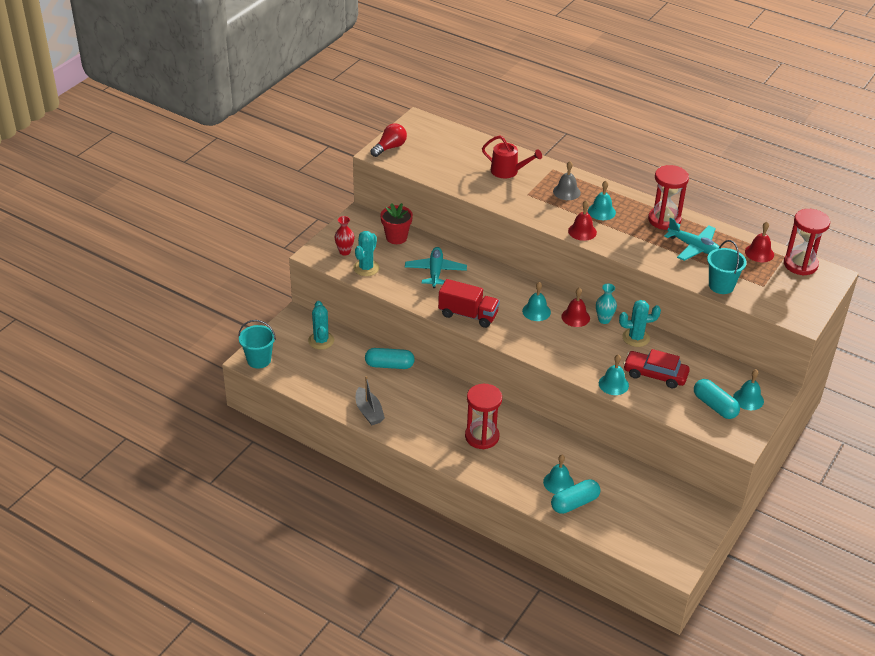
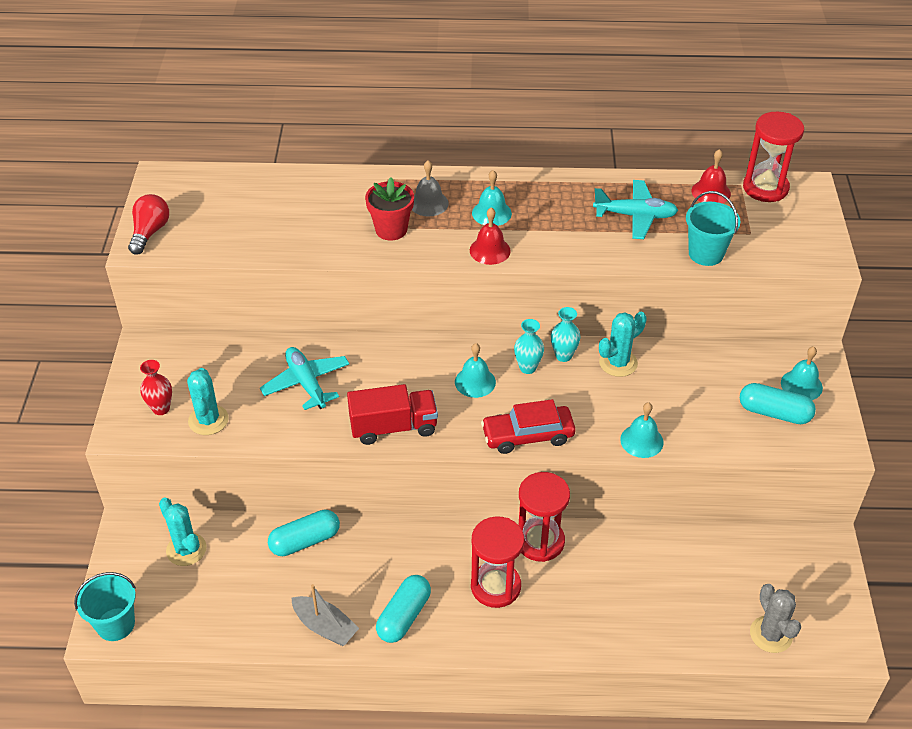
camera: 30 degrees left, 5 degrees up
(396, 237) = (218, 356): red flower pot -> red flower pot (391, 230)
(508, 171) = (333, 204): red watering can -> none
(558, 482) = (633, 603): turquoise bell -> none
(574, 503) = (673, 622): turquoise capsule -> turquoise capsule (404, 616)
(575, 317) = (527, 368): red bell -> turquoise vase
(631, 537) = (771, 634): none -> grey cactus
(655, 374) = (677, 403): red car -> red car (528, 435)
(664, 220) = (573, 193): red hourglass -> red hourglass (540, 541)

